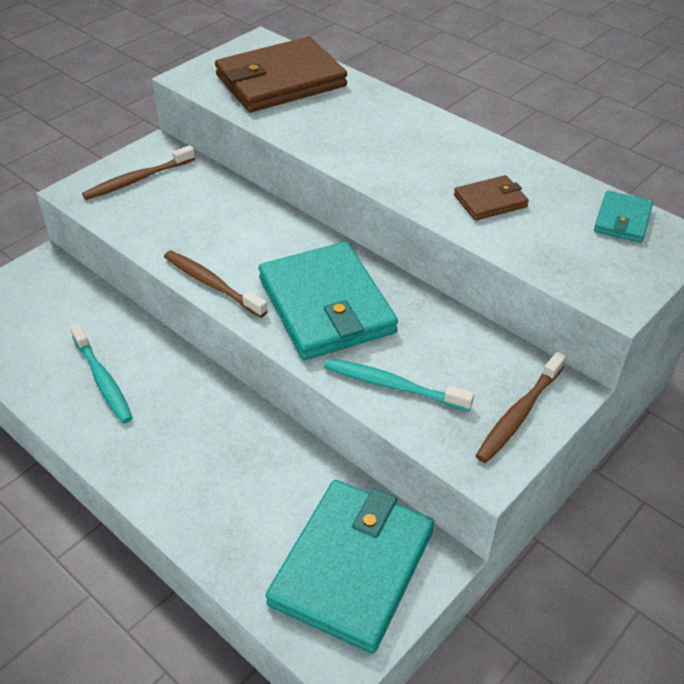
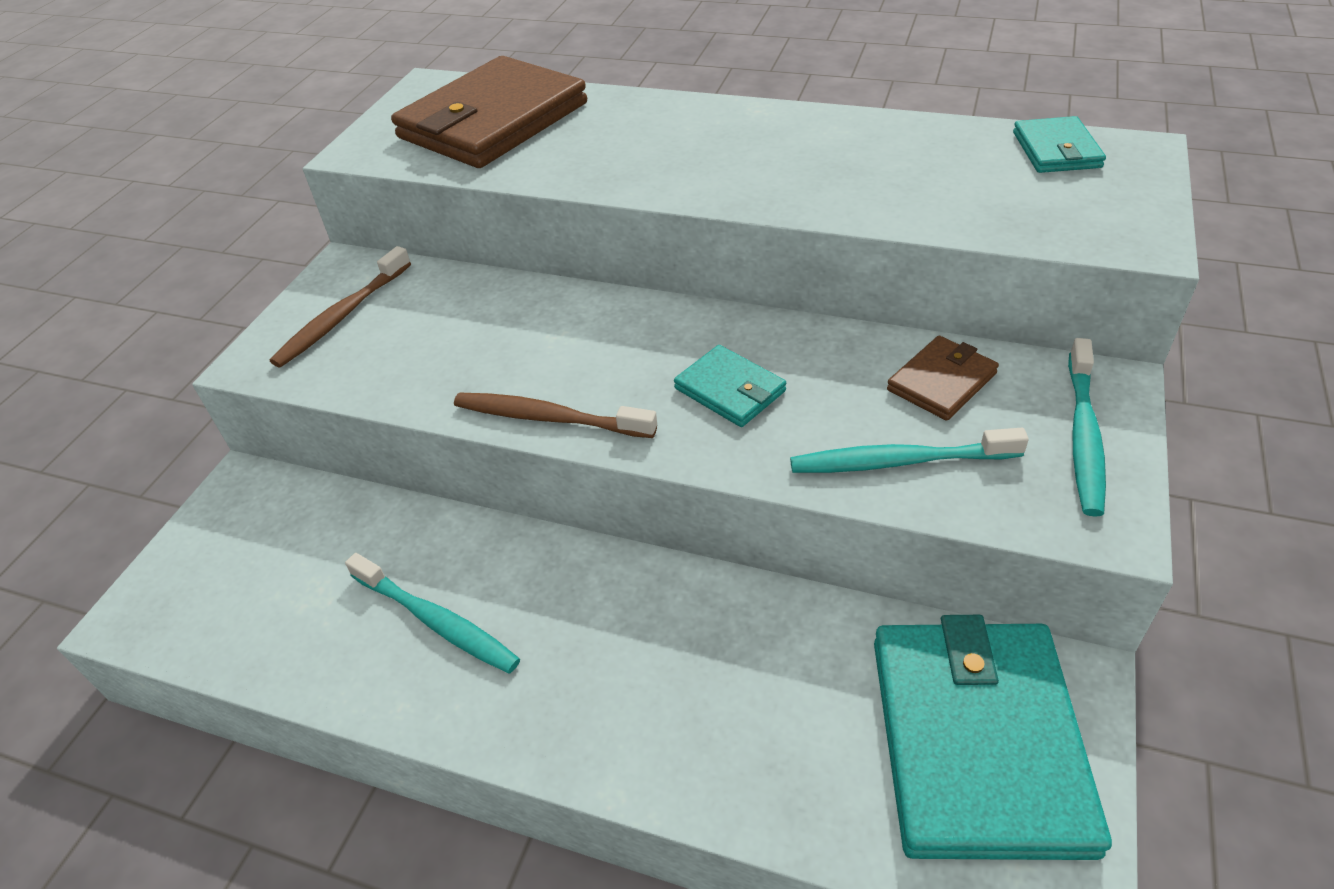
camera: 20 degrees left, 0 degrees up
(326, 305) = (730, 390): turquoise wallet -> turquoise wallet, size x0.47
(490, 201) = (884, 177): brown wallet -> brown wallet (941, 381)
(519, 414) = (1083, 435): brown toothbrush -> turquoise toothbrush

